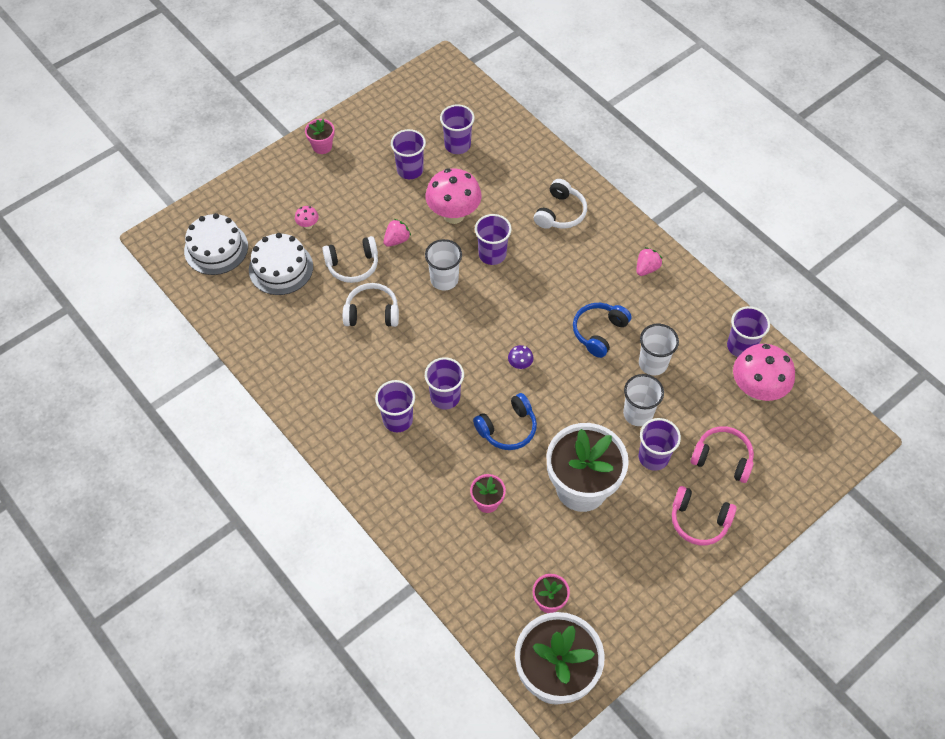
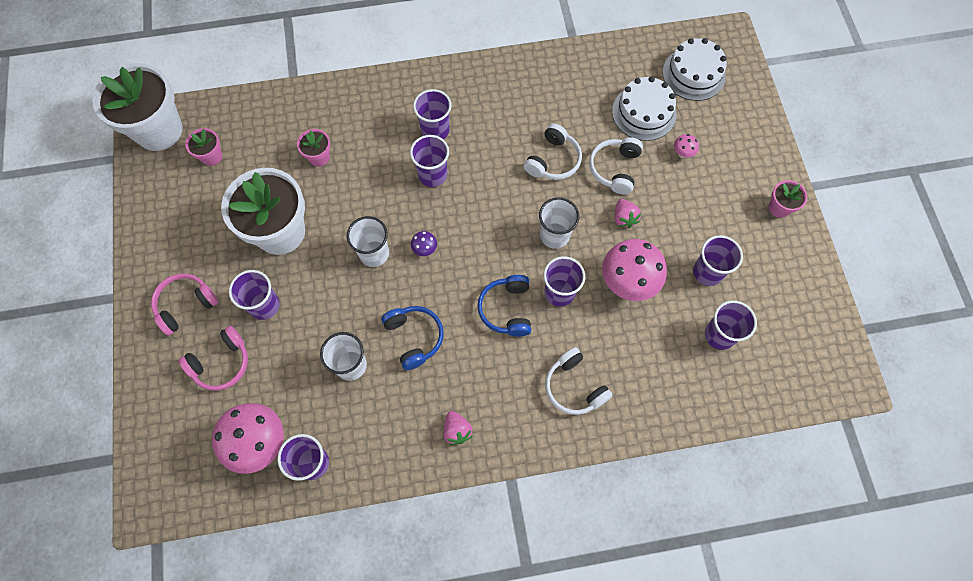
camera: 120 degrees right, 10 degrees up
(507, 428) = (371, 206): blue headphones -> blue headphones (507, 309)
(638, 413) = (312, 319): white cup -> white cup (374, 254)

